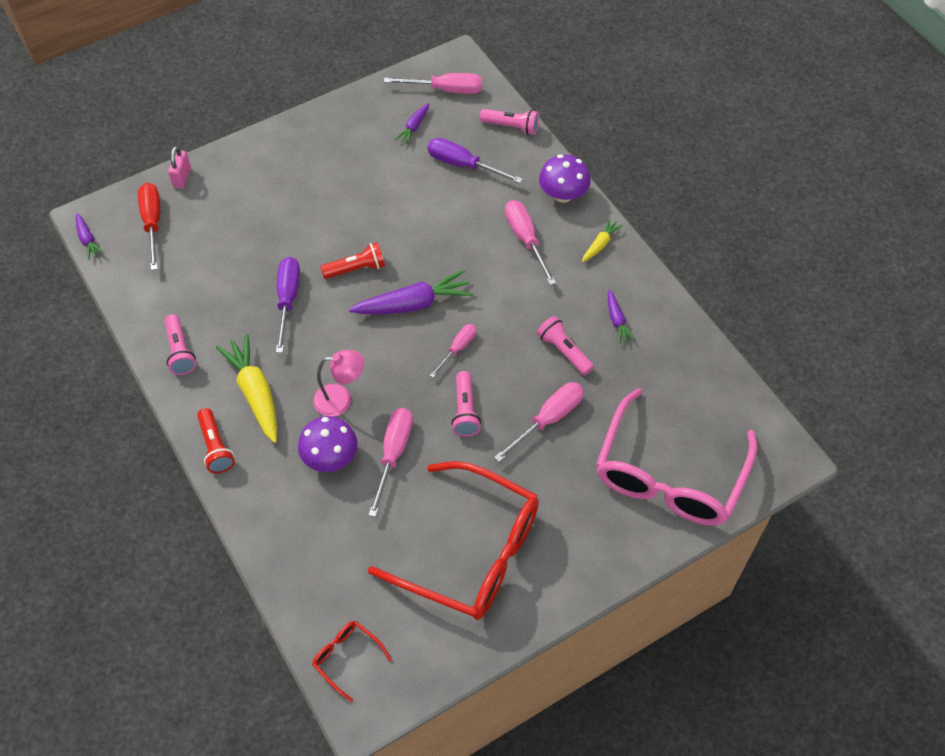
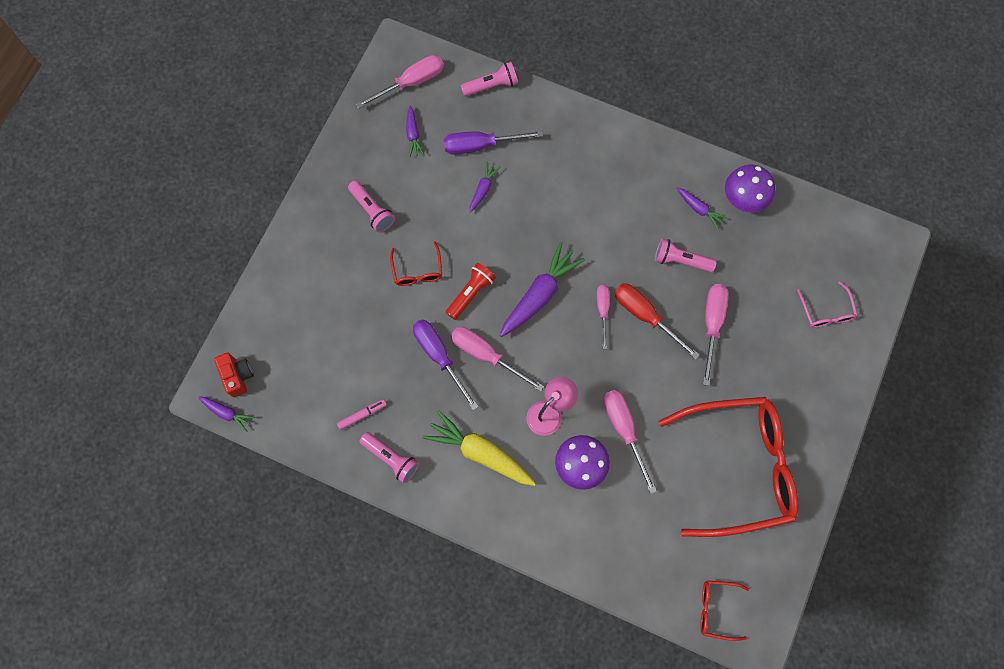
camera: 35 degrees left, 15 degrees up
(120, 219) = (238, 376): none -> red camera
(152, 223) = (269, 362): red screwdriver -> red screwdriver (645, 316)
(182, 177) = (258, 304): pink padlock -> none
(187, 305) = (362, 415): none -> pink marker
(216, 447) = (488, 518): red flashlight -> none
(328, 226) = (417, 270): none -> red glasses
(436, 198) = (483, 189): none -> purple carrot
(465, 411) = (648, 359): pink flashlight -> pink flashlight (372, 211)
(525, 239) = (580, 182): pink screwdriver -> pink screwdriver (486, 355)
(563, 194) = (578, 124): purple mushroom -> purple mushroom (744, 198)
(600, 244) = (639, 151): yellow carrot -> none
(669, 475) = (826, 311): pink glasses -> pink glasses, size x0.41

